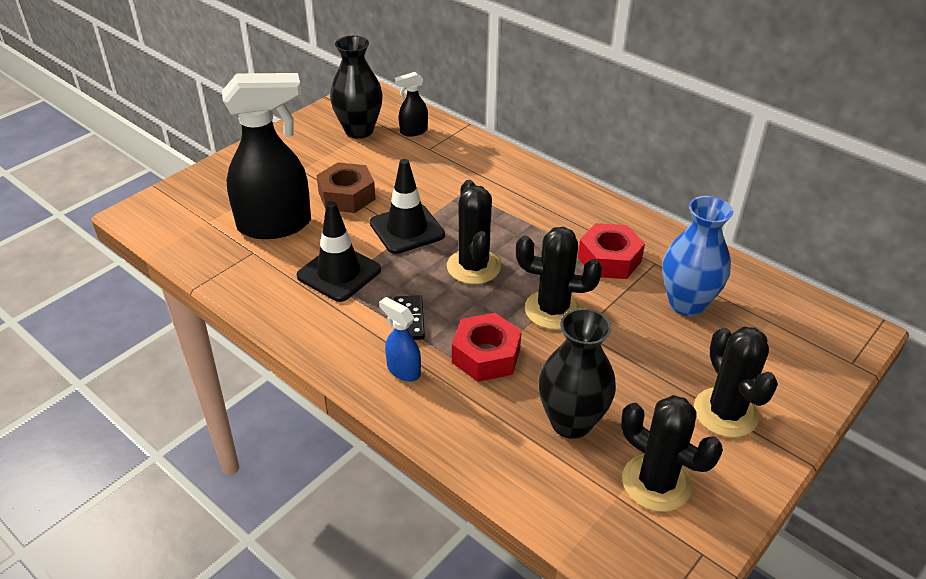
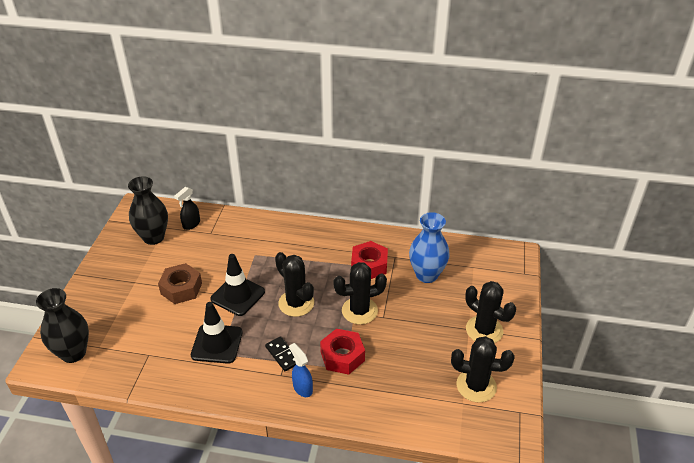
camera: 30 degrees left, 0 degrees up
(276, 225) = (149, 329): black spray bottle -> none
(403, 370) = (302, 388): blue spray bottle -> blue spray bottle turned 45 degrees clockwise
(571, 422) = (413, 373): black vase -> black vase (73, 353)

